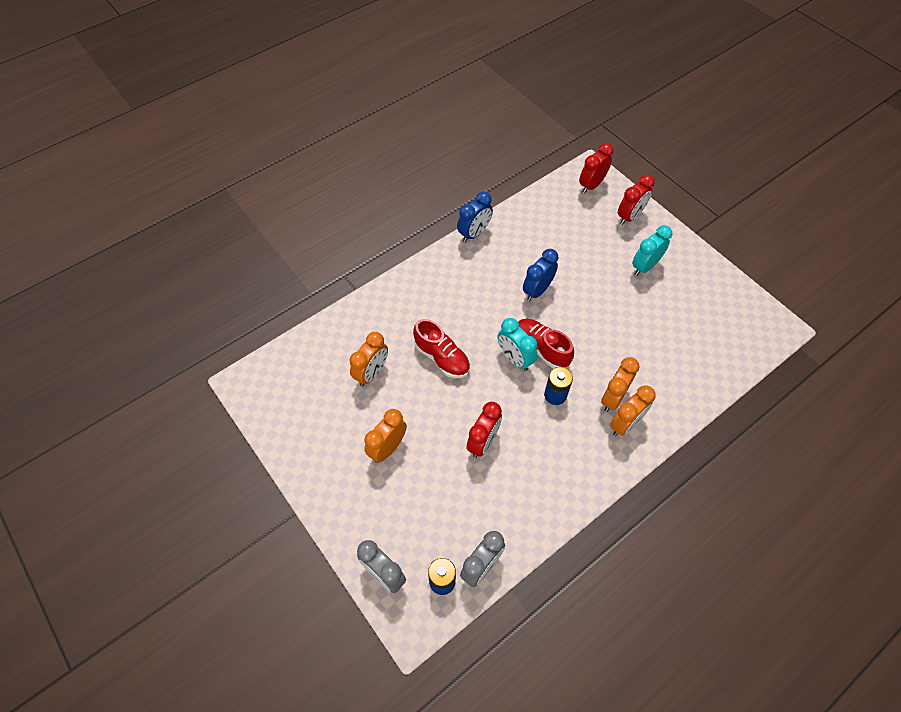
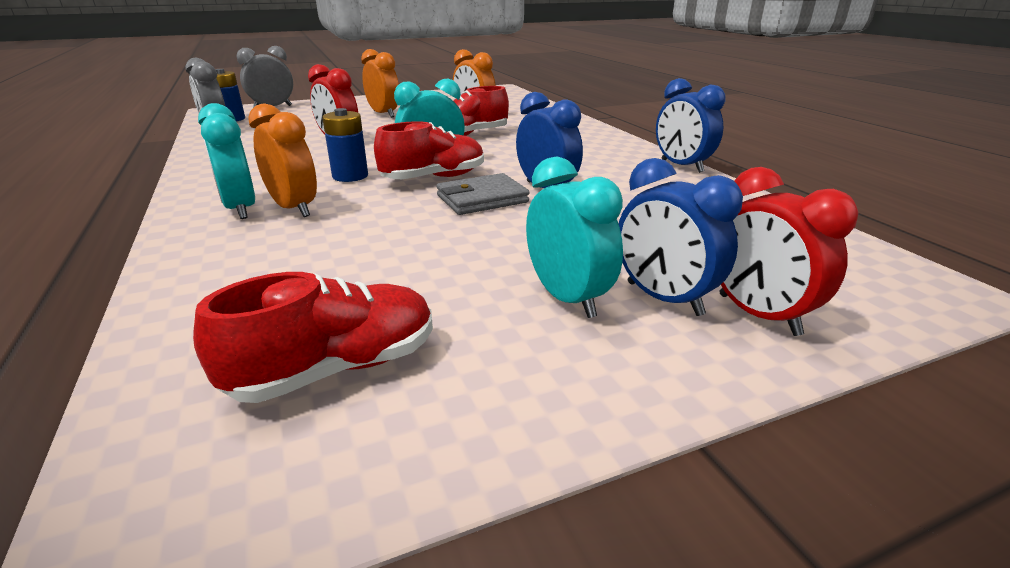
camera: 105 degrees right, 30 degrees down
(564, 316) = (482, 199): none -> grey wallet
(591, 185) = (868, 281): red clock -> none
(625, 424) = (240, 209): orange clock -> turquoise clock
(631, 240) = (663, 299): none -> blue clock
(714, 317) = (336, 368): none -> red shoe

